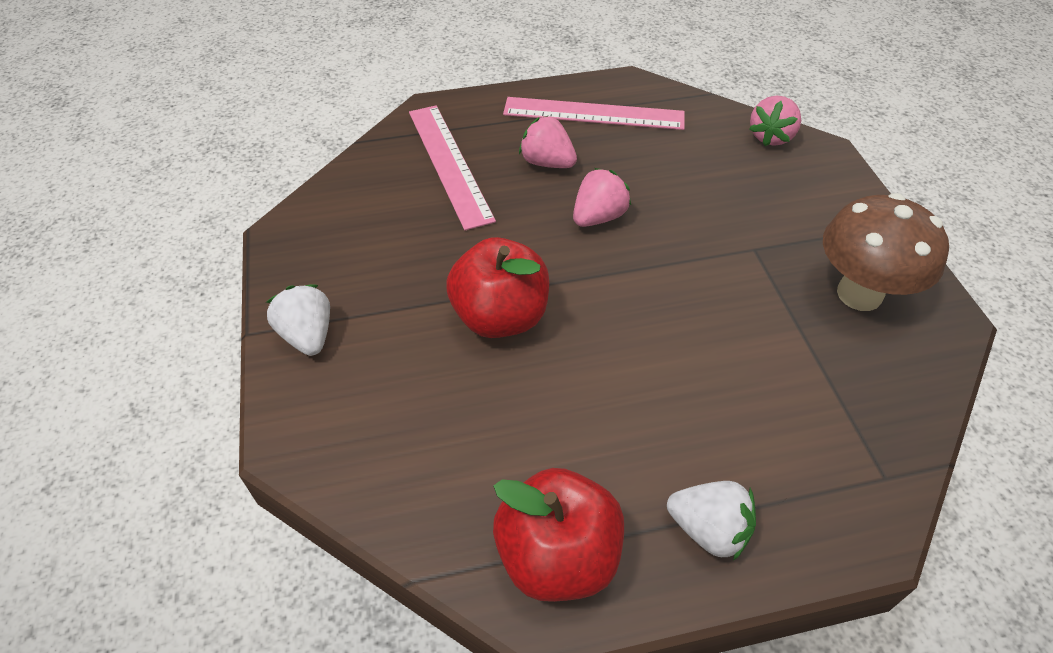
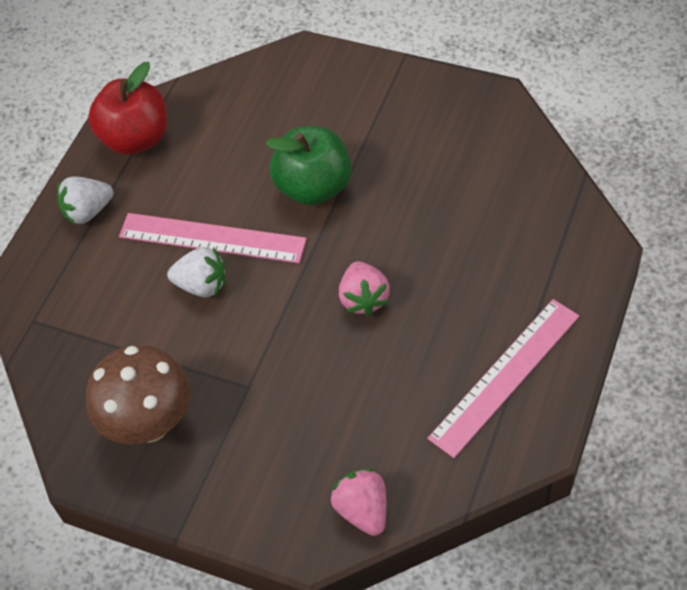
camera: 130 degrees right, 5 degrees up
(308, 335) = (379, 82): white strawberry -> white strawberry (202, 285)
(449, 164) = (506, 227): pink ruler -> pink ruler (212, 238)
(500, 317) = (314, 187): red apple -> green apple
(547, 163) = (458, 299): pink strawberry -> none

